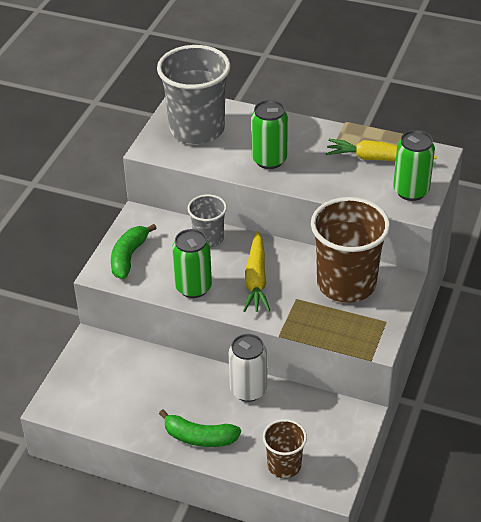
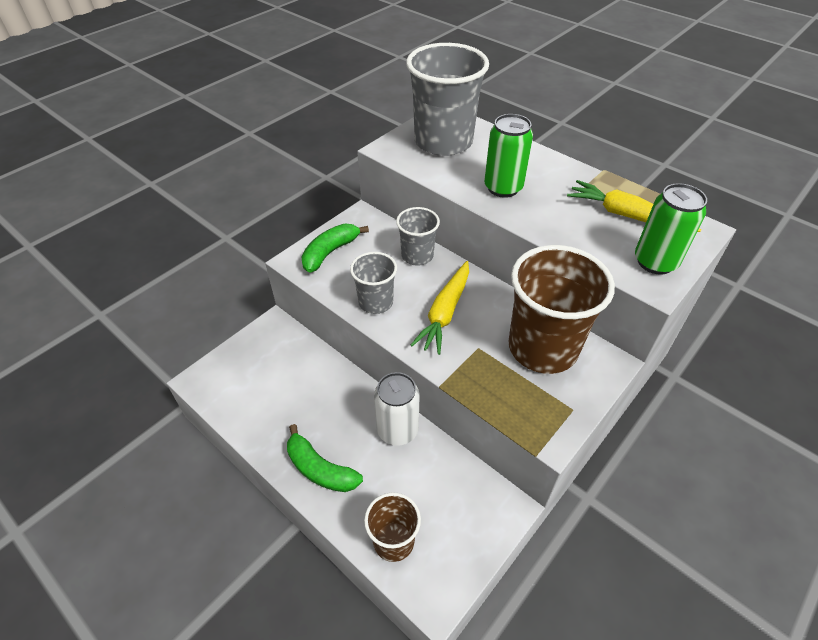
camera: 20 degrees right, 5 degrees up
(193, 287) = (375, 302): green can -> grey cup

